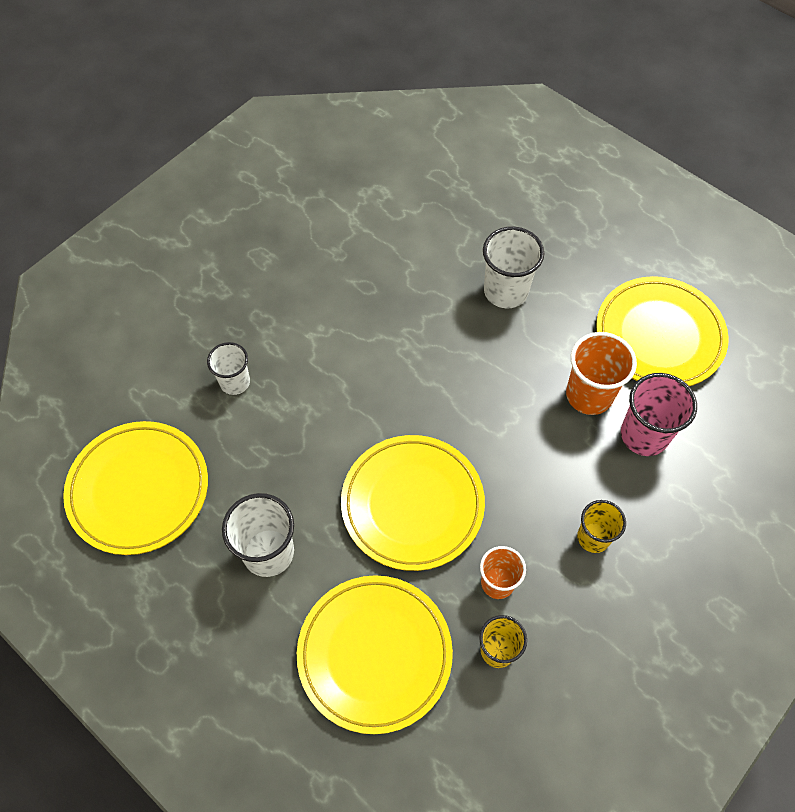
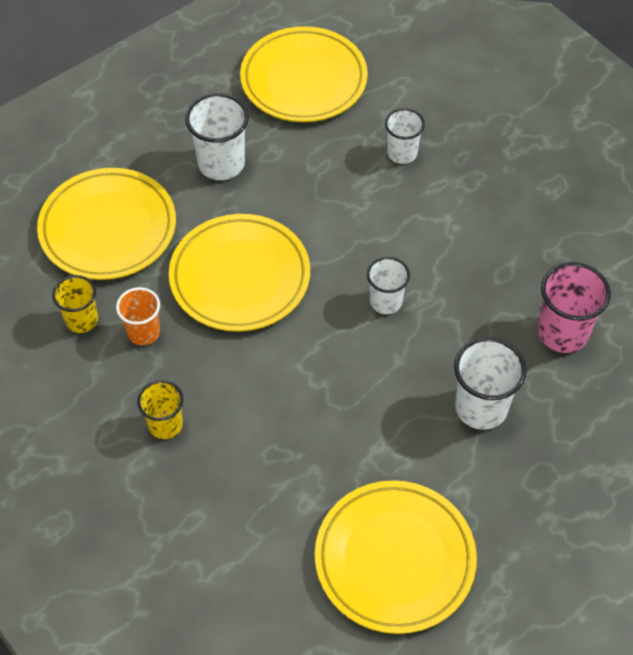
camera: 100 degrees right, 5 degrees down
(415, 373) = (386, 301): none -> white cup
(589, 395) = (329, 462): orange cup -> none
(644, 435) = (268, 505): pink cup -> pink cup (562, 332)

